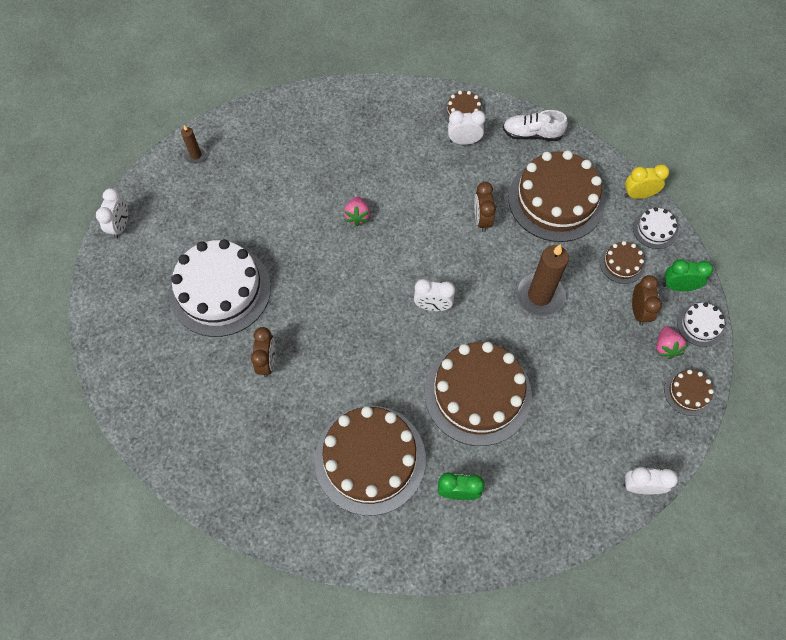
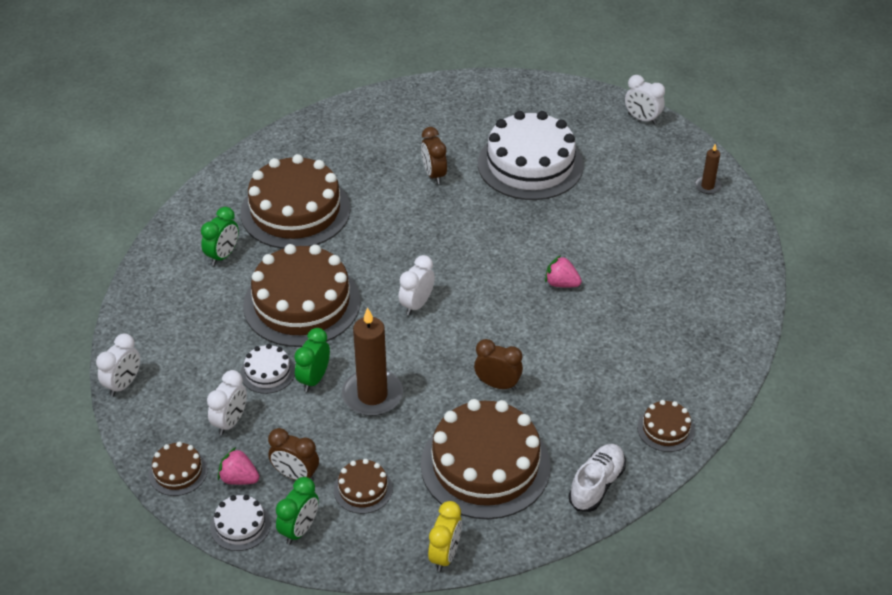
camera: 115 degrees right, 20 degrees down
(267, 362) = (434, 175): brown clock -> brown clock turned 45 degrees clockwise
(464, 141) = (618, 412): white clock -> white clock (230, 422)
(548, 343) = (314, 379): none -> green clock
(654, 229) = (387, 546): white cake -> white cake (268, 372)

